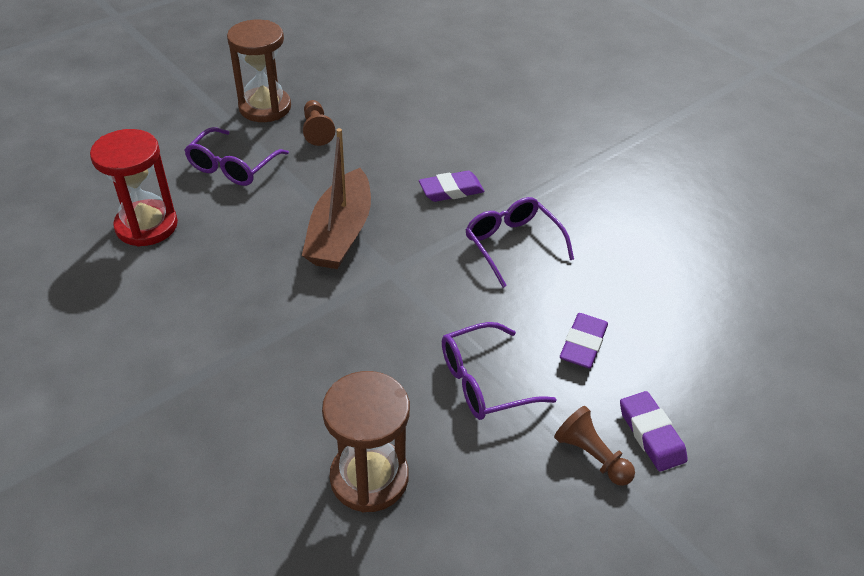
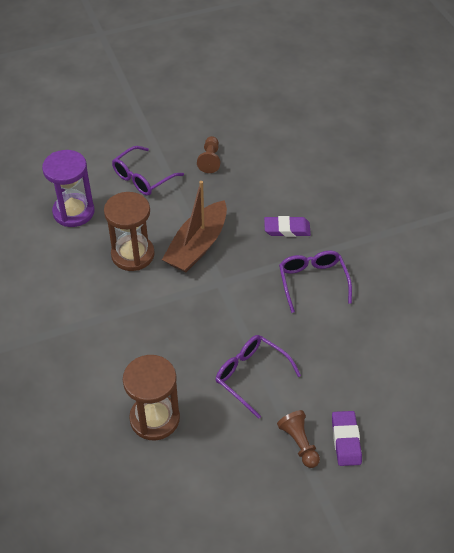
camera: 20 degrees right, 5 degrees up
(146, 226) = (73, 212): red hourglass -> purple hourglass
(265, 107) = (180, 133): brown hourglass -> brown hourglass (133, 254)
(484, 382) = (251, 376): purple glasses -> purple glasses turned 45 degrees clockwise
(583, 344) = (329, 367): purple eraser -> none

